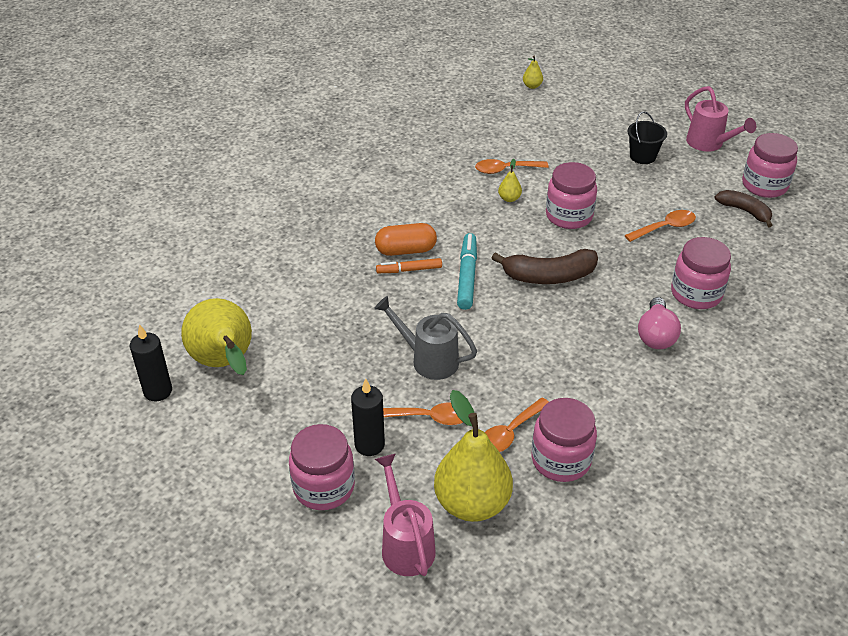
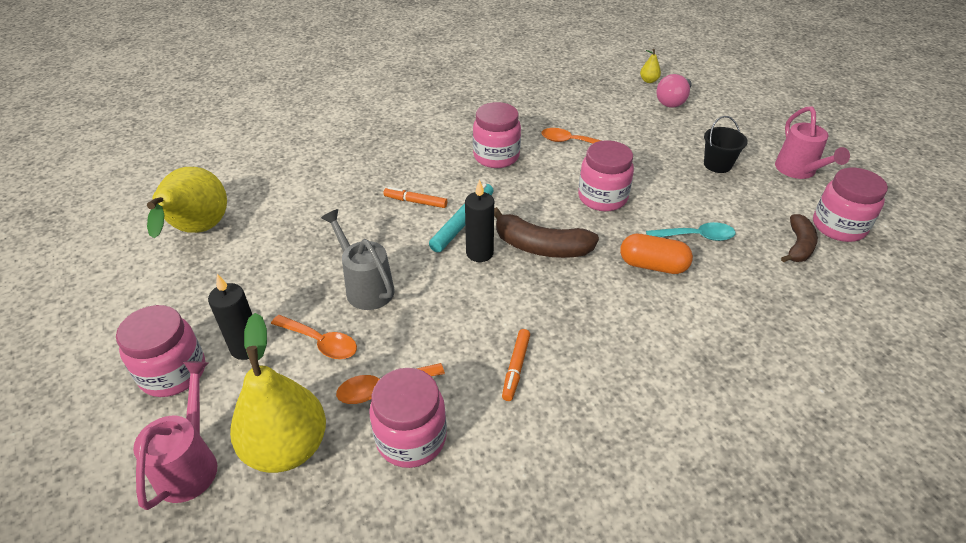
camera: 25 degrees right, 0 degrees up
(158, 391) = (128, 236): black candle -> black candle (479, 253)
(406, 250) = (426, 184): orange capsule -> orange capsule (653, 265)
(509, 198) = (556, 167): yellow pear -> none
(599, 380) = (516, 368): none -> orange marker
(656, 335) = (611, 342): pink light bulb -> pink light bulb (673, 101)
(665, 227) = (696, 236): orange spoon -> turquoise spoon
(696, 294) = (686, 313): pink jar -> pink jar (496, 156)
(744, 211) = (798, 246): brown banana -> brown banana turned 45 degrees clockwise

